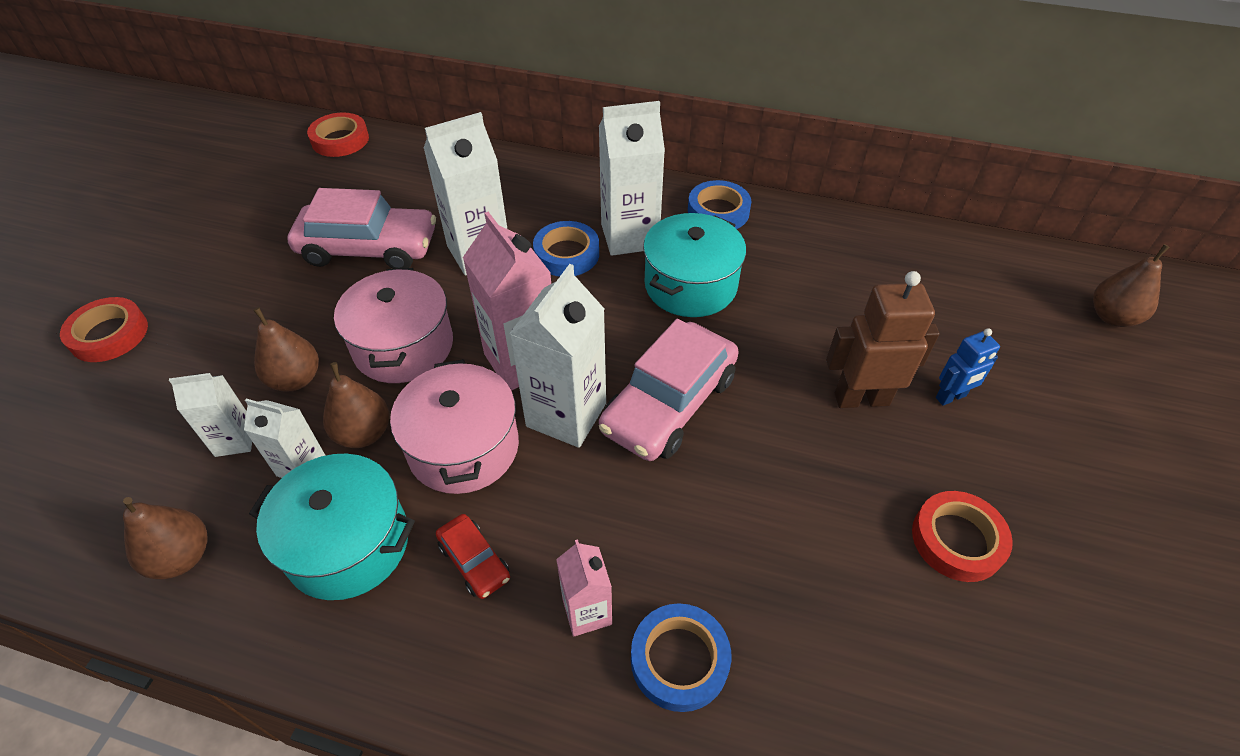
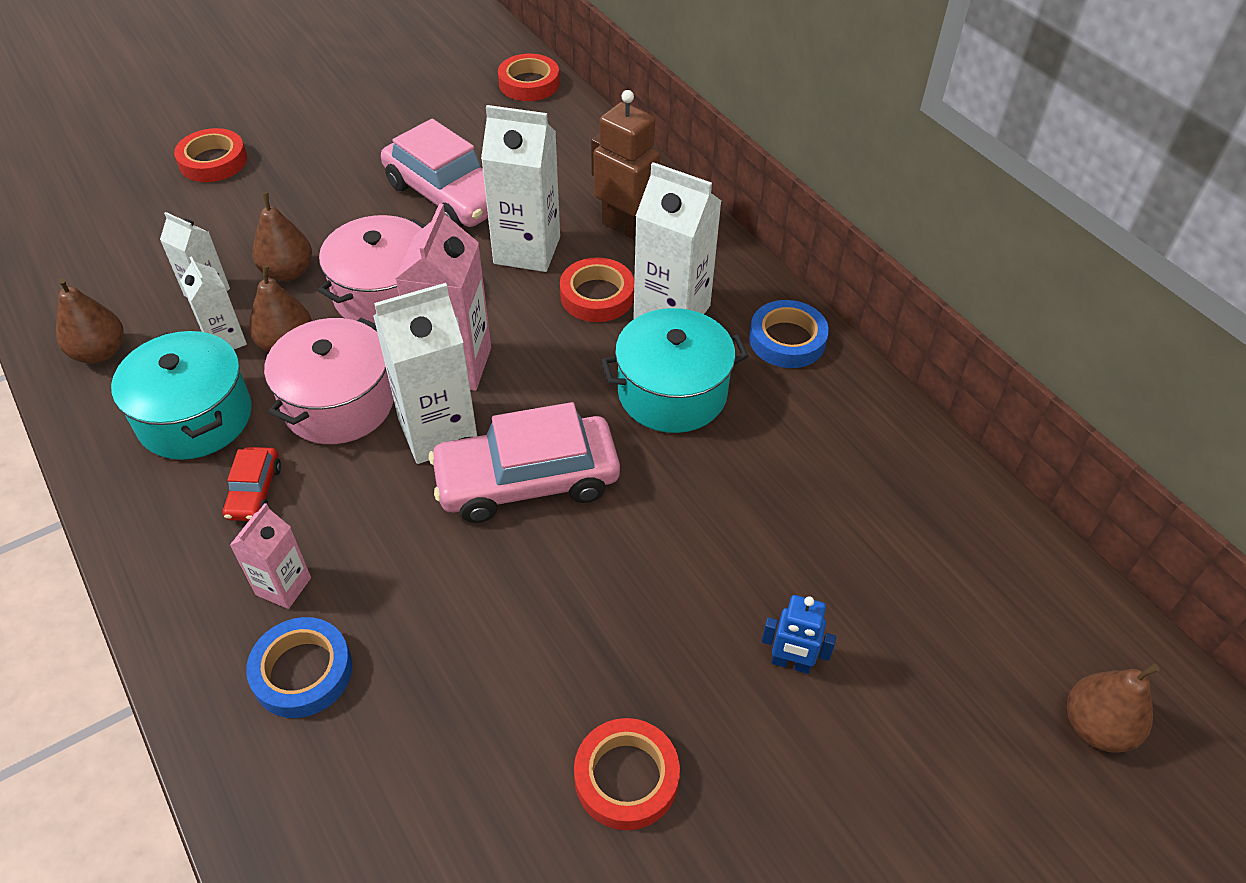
camera: 40 degrees right, 0 degrees up
(566, 254) = (597, 296): blue tape -> red tape
(861, 398) = (700, 599): brown robot -> brown robot (626, 228)

